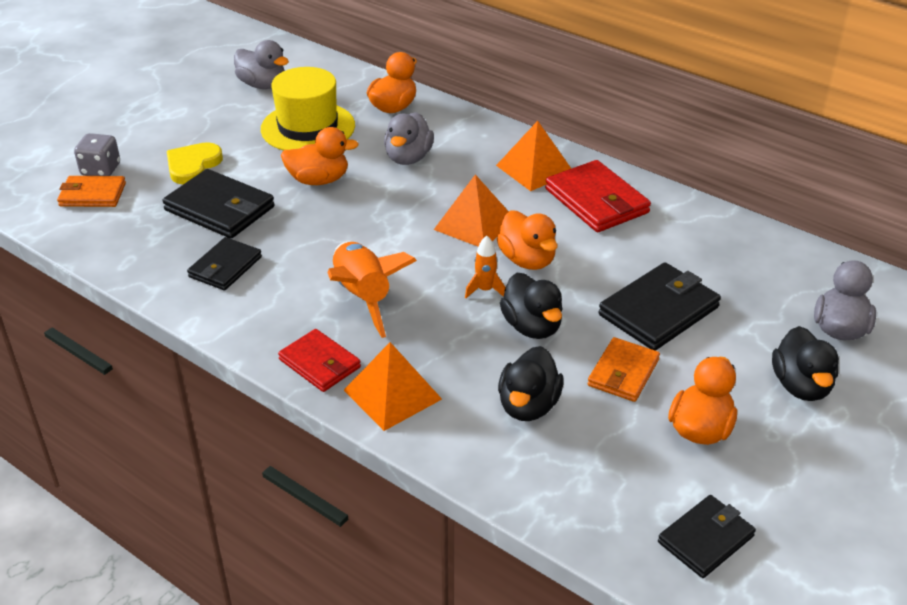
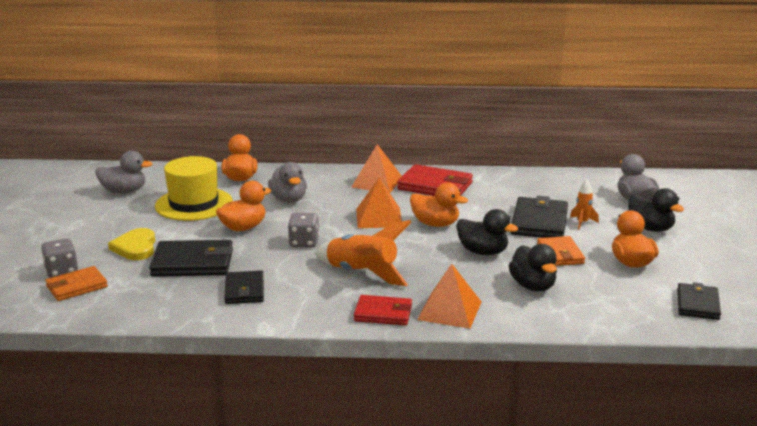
camera: 35 degrees left, 15 degrees down
(354, 227) = (304, 243): none -> grey dice
(485, 290) = (431, 245): orange rocket -> orange rocket (582, 223)

